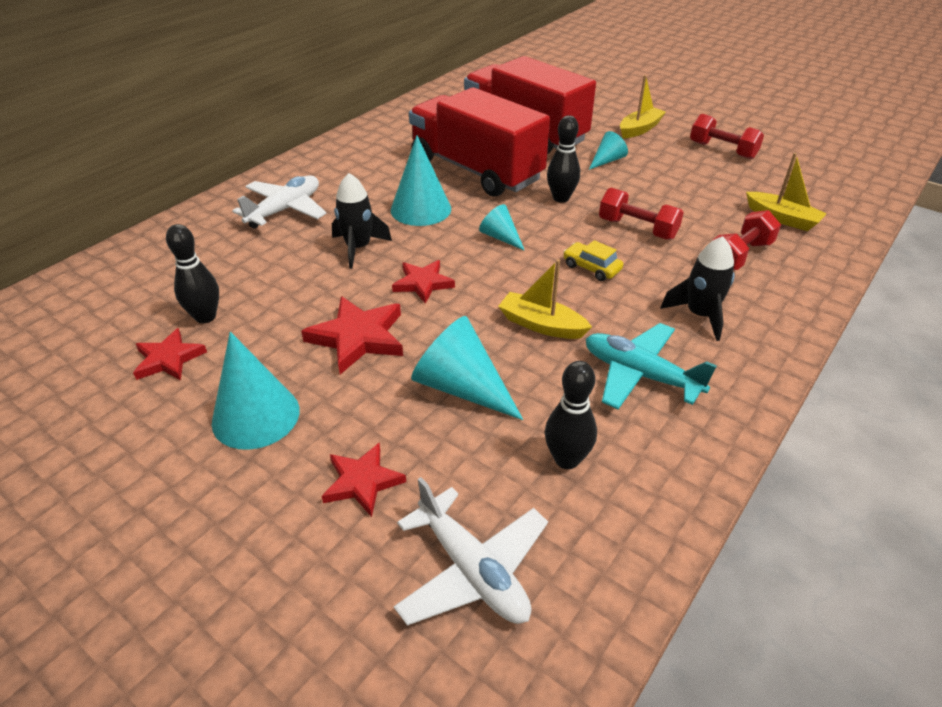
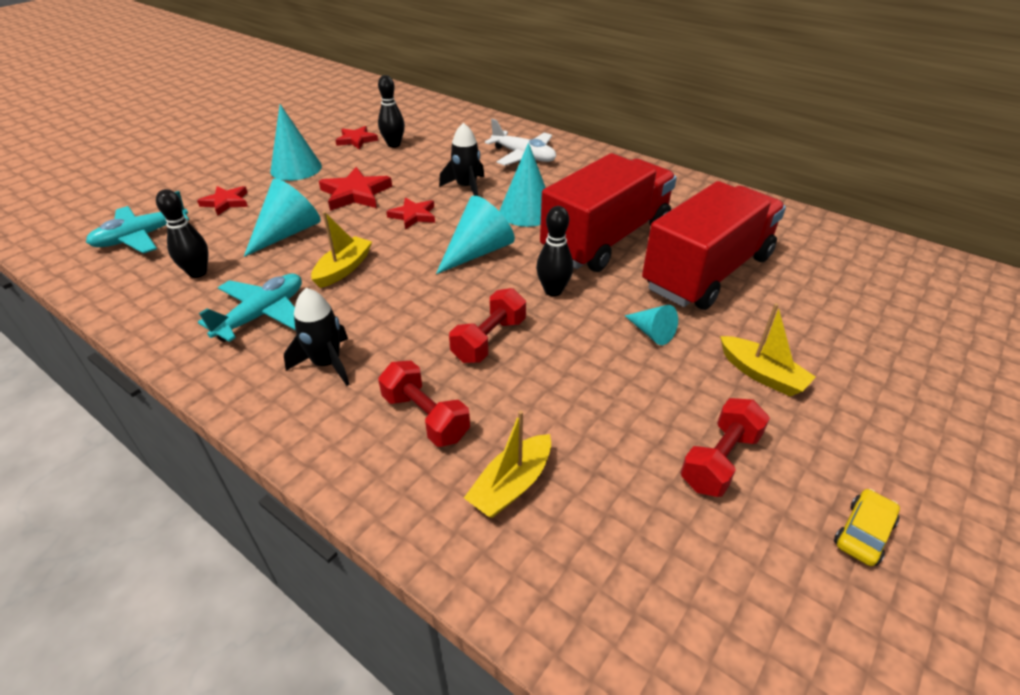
camera: 90 degrees right, 0 degrees up
(472, 570) = (142, 237): white plane -> turquoise plane
(500, 237) = (477, 252): turquoise cone -> turquoise cone, size x1.77
(591, 268) = (420, 301): yellow car -> yellow car (863, 533)

